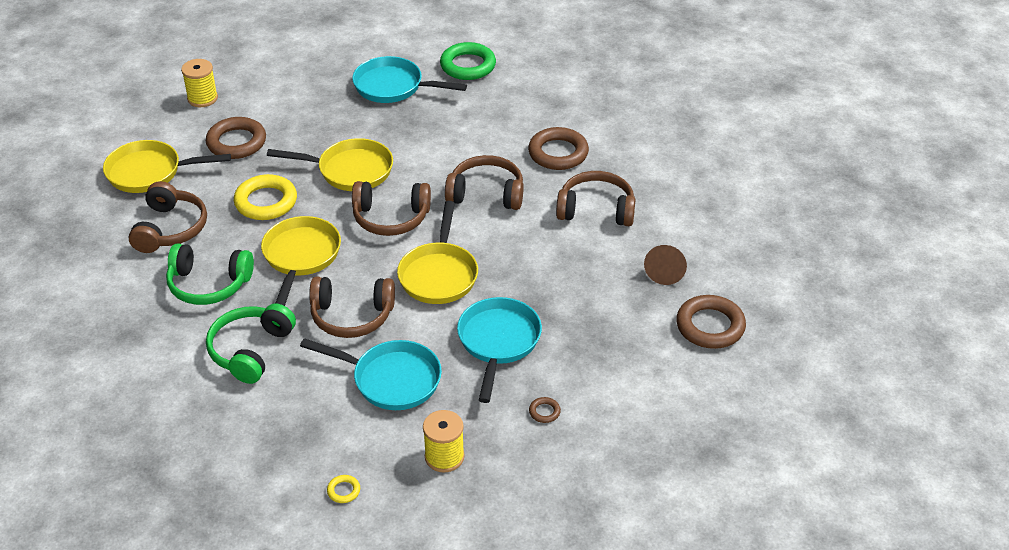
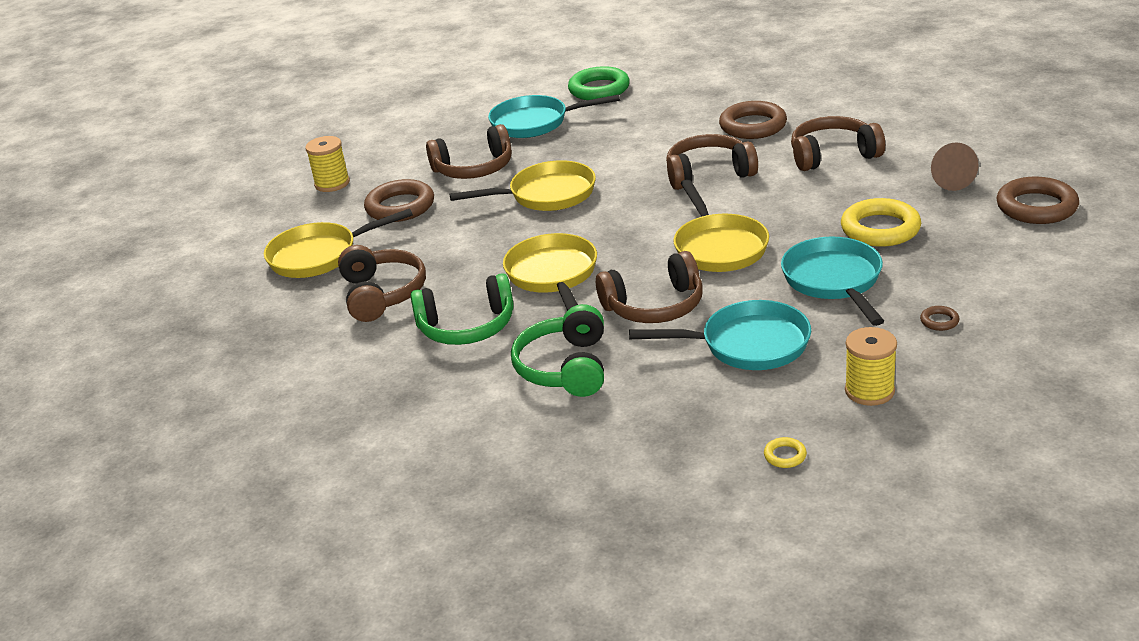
camera: 15 degrees left, 10 degrees down
(266, 202) = (474, 243): yellow ring -> yellow ring (880, 229)
(391, 218) = (624, 218): brown headphones -> brown headphones (474, 169)

